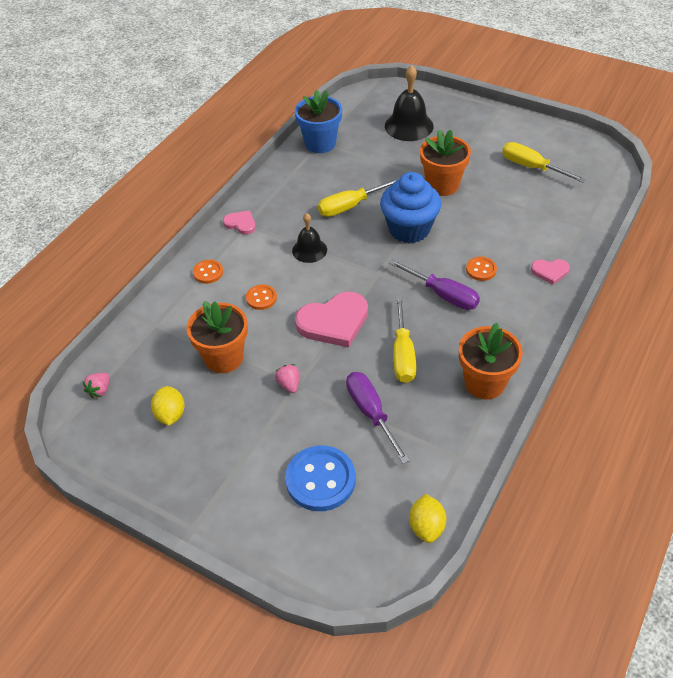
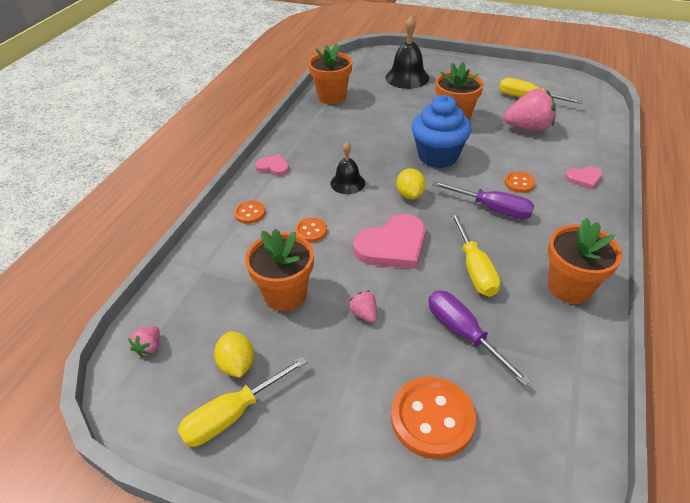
camera: 10 degrees left, 5 degrees down
(320, 143) = (332, 97): blue flower pot -> orange flower pot
(320, 480) = (432, 418): blue button -> orange button
(349, 206) = (375, 143): yellow screwdriver -> yellow screwdriver (232, 415)
(426, 527) = (576, 459): yellow lemon -> yellow lemon (410, 195)
(516, 205) = (528, 128): none -> pink strawberry

